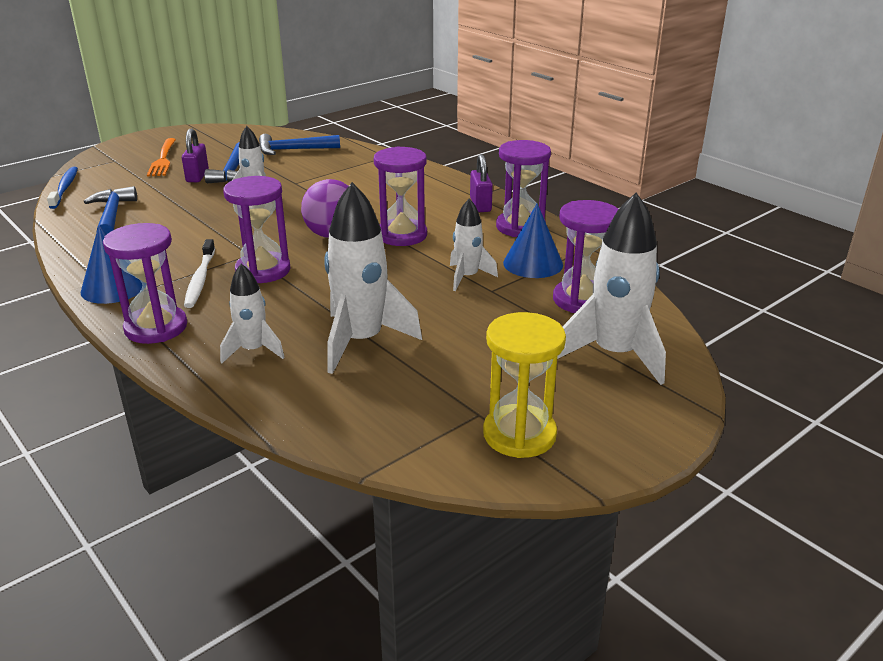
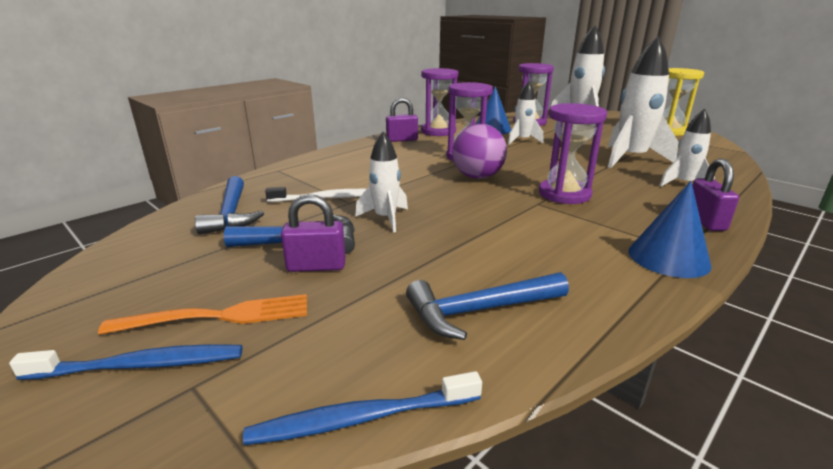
camera: 95 degrees left, 5 degrees down
(137, 151) = (142, 365): none -> blue toothbrush
(156, 327) = (705, 221): purple hourglass -> purple padlock
(200, 280) = (606, 216): white toothbrush -> white toothbrush (329, 198)

